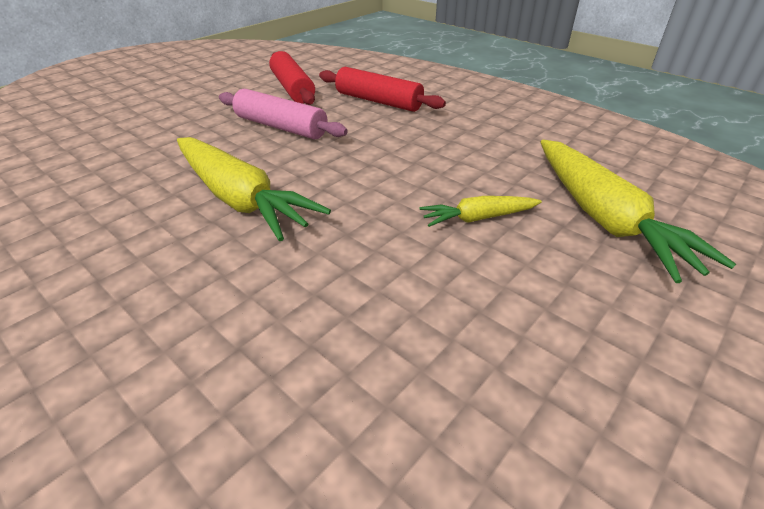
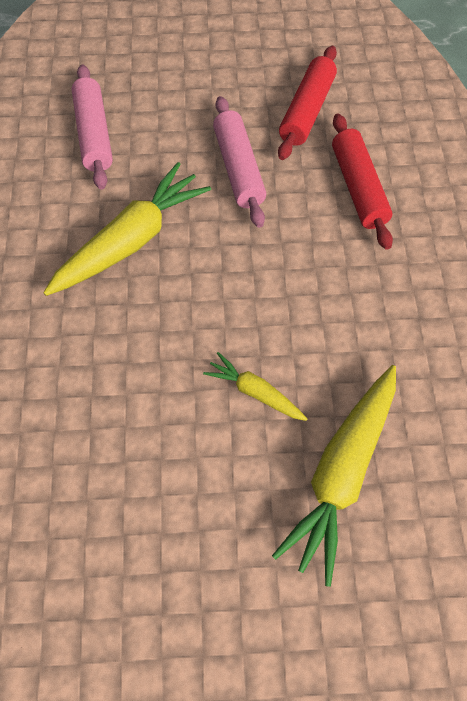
camera: 45 degrees right, 25 degrees up
(117, 162) = (94, 134): none -> pink rolling pin
(240, 199) = (131, 240): yellow carrot -> yellow carrot turned 135 degrees counterclockwise

